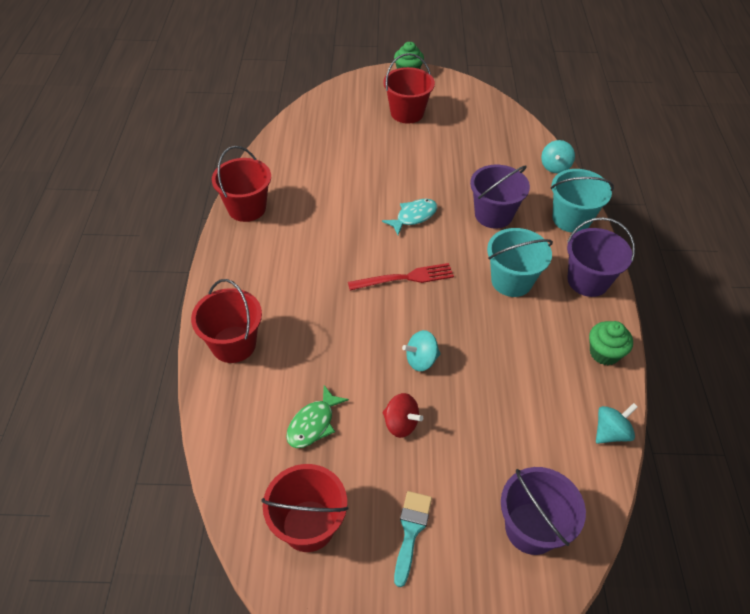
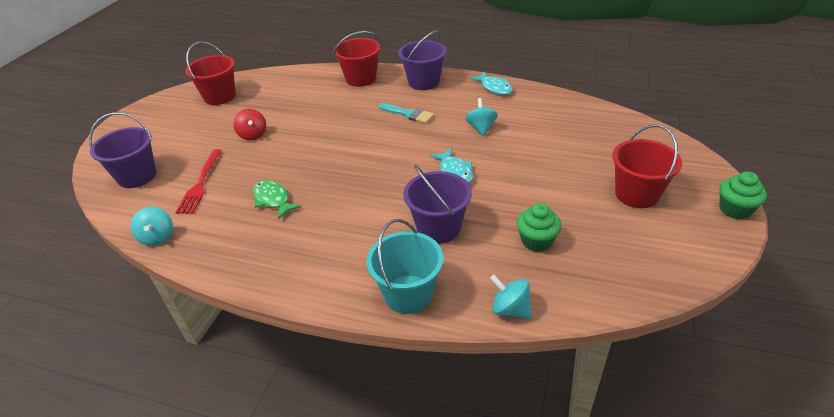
camera: 110 degrees right, 10 degrees down
(247, 208) = (494, 88): red bucket -> turquoise fish
(313, 424) = (280, 103): green fish -> green fish (273, 200)
(400, 424) = (253, 135): red spinning top -> red spinning top turned 75 degrees counterclockwise
(406, 278) = (380, 156): red fork -> red fork (200, 184)
(411, 531) = (183, 129): turquoise brush -> turquoise brush (409, 114)
(421, 360) = (295, 151): turquoise spinning top -> turquoise spinning top (481, 128)
(511, 281) = (343, 219): turquoise bucket -> none
(588, 281) = (312, 277): purple bucket -> purple bucket (423, 82)
(604, 353) = (226, 259): green cupcake -> green cupcake (536, 241)

